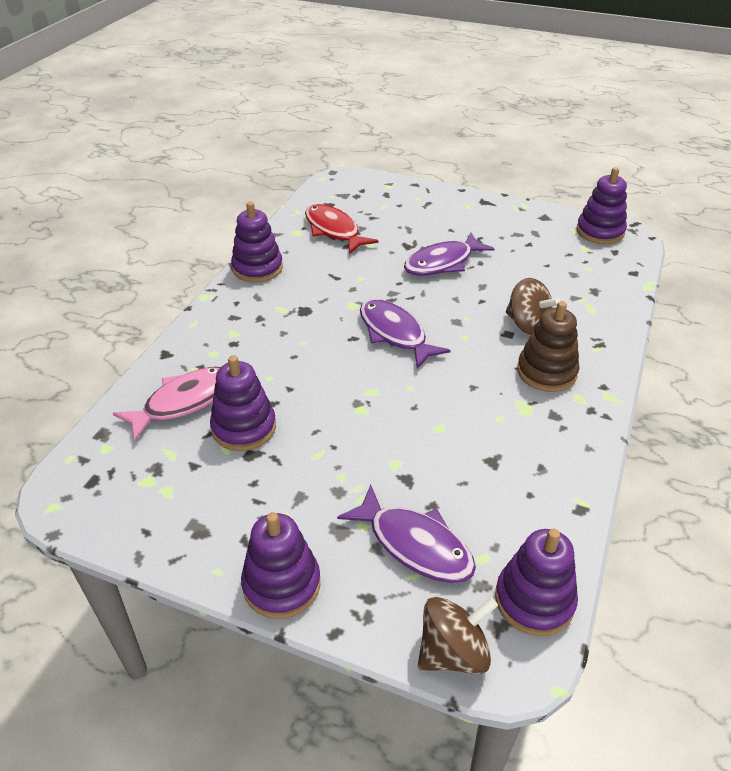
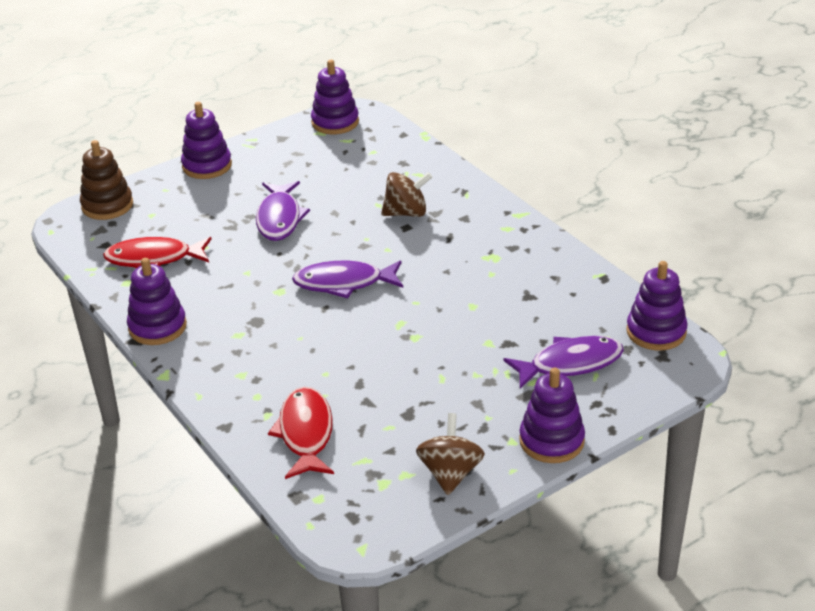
camera: 55 degrees left, 5 degrees down
(184, 402) = (306, 433): pink fish -> red fish
(244, 427) = (373, 408): purple stacking toy -> purple stacking toy (207, 166)
(453, 652) = (666, 383): brown spinning top -> brown spinning top (450, 473)
(546, 372) = (467, 229): brown stacking toy -> brown stacking toy (107, 205)

